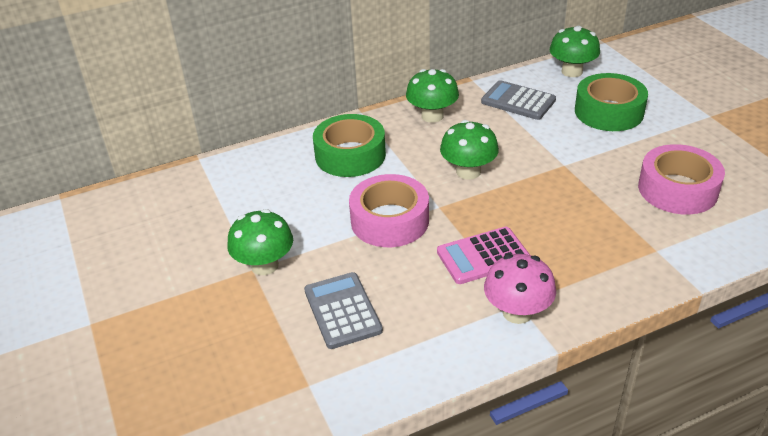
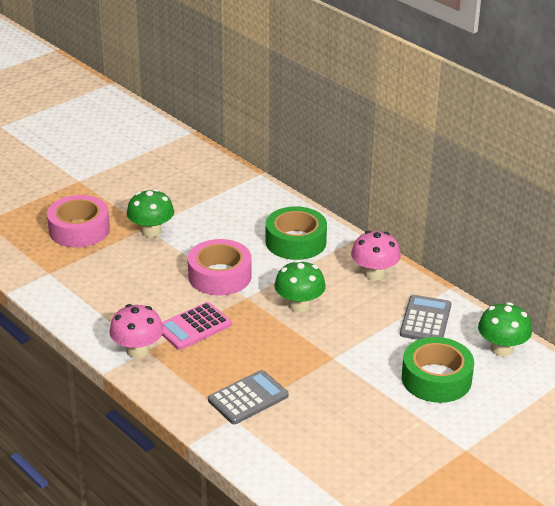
camera: 70 degrees right, 5 degrees down
(342, 311) = (117, 273): grey calculator -> grey calculator (248, 398)
(432, 116) = (374, 274): green mushroom -> pink mushroom
(483, 256) = (194, 327): pink calculator -> pink calculator turned 90 degrees counterclockwise
(677, 189) = (324, 428): pink tape -> pink tape (79, 230)

